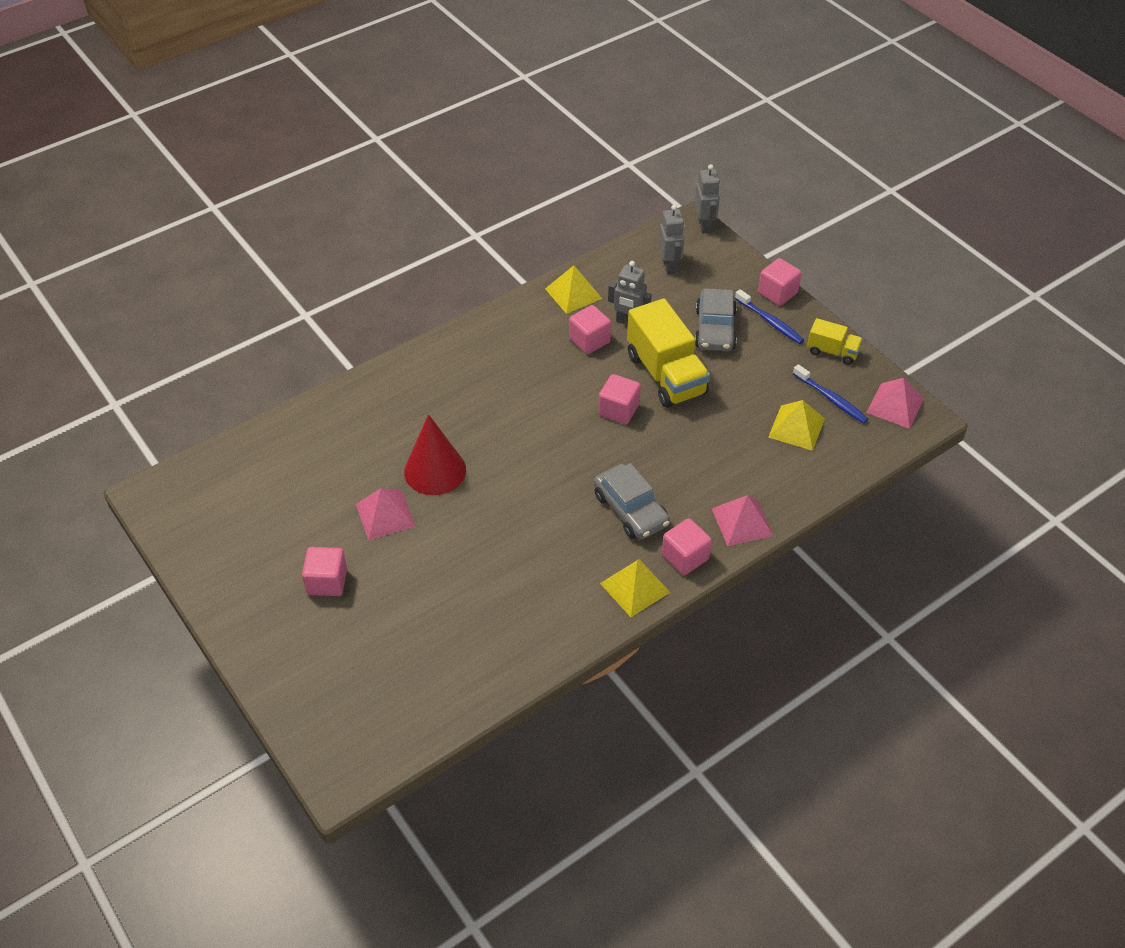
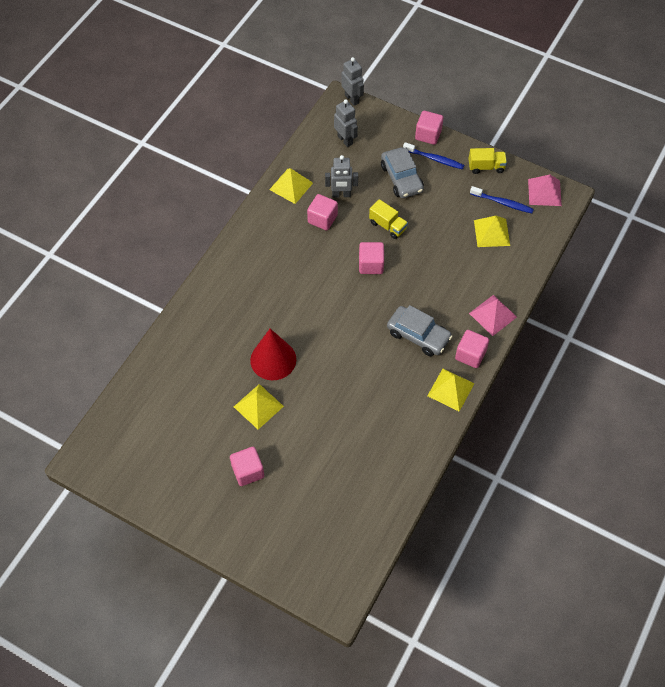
camera: 25 degrees left, 10 degrees up
(385, 515) = (258, 406): pink pyramid -> yellow pyramid
(666, 375) = (388, 226): yellow truck -> yellow truck, size x0.52

